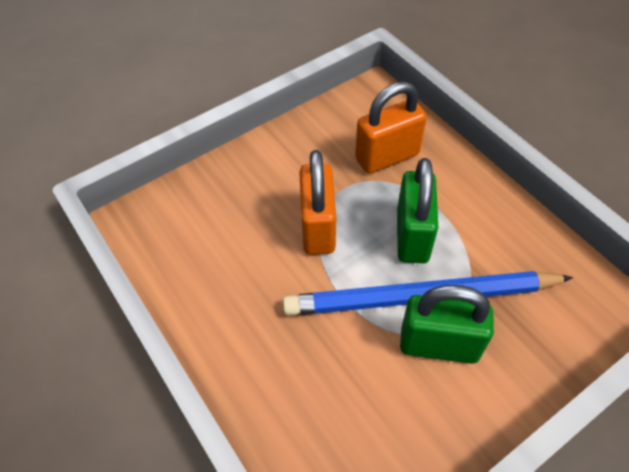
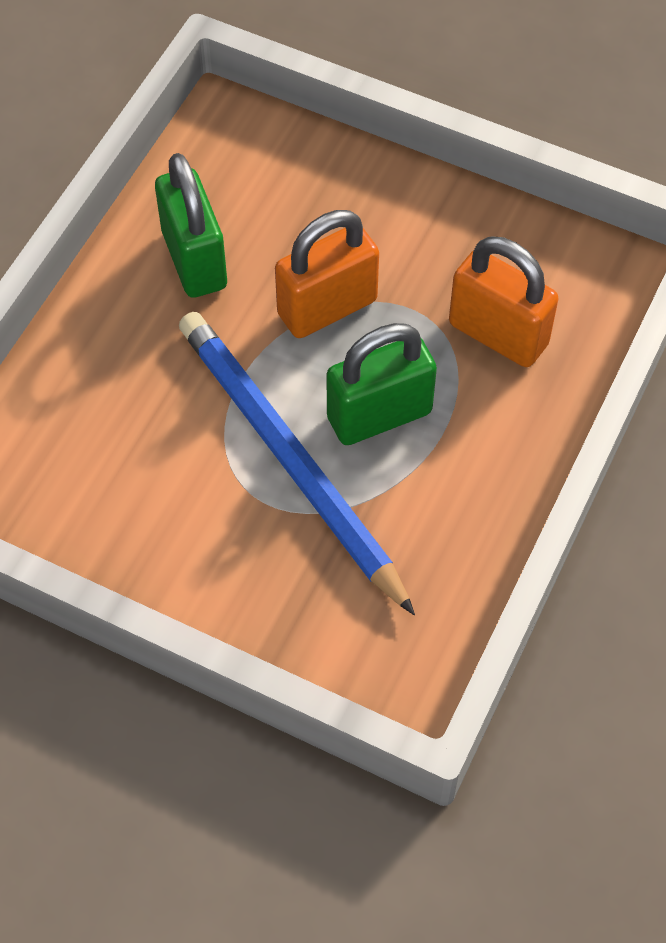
camera: 60 degrees right, 5 degrees up
(438, 345) = (233, 502): green padlock -> green padlock (194, 260)

